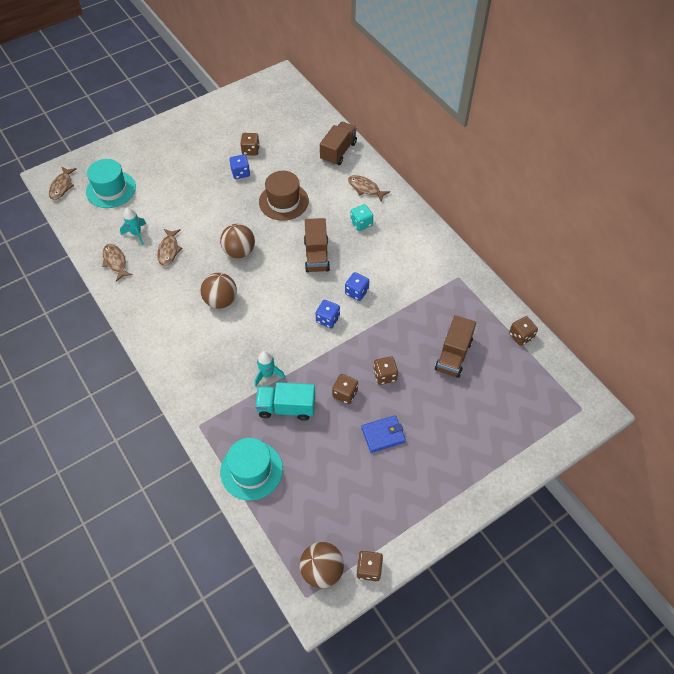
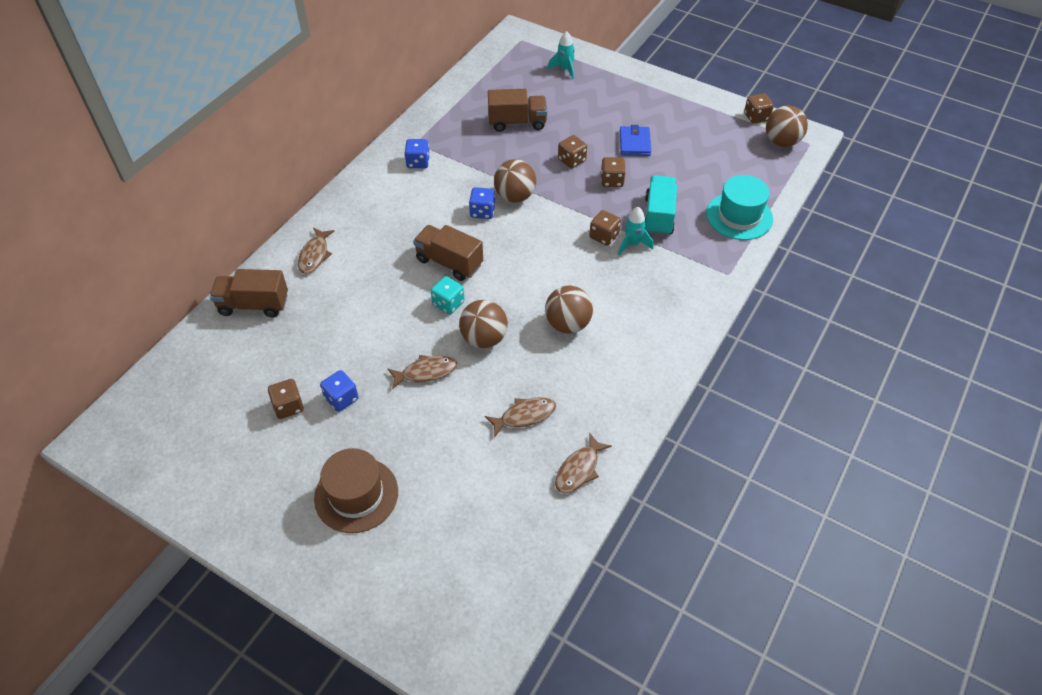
camera: 115 degrees left, 5 degrees down
(62, 186) = (479, 639): brown fish -> brown fish (426, 372)
(111, 189) = (451, 556): turquoise hat -> none
(136, 234) = (517, 471): turquoise rocket -> turquoise rocket (564, 69)
(283, 201) = (375, 327): brown hat -> brown hat (356, 495)
(286, 408) = (658, 216): turquoise truck -> turquoise truck turned 150 degrees counterclockwise
(316, 255) = (449, 262): brown truck -> brown truck turned 120 degrees counterclockwise
(327, 319) = (533, 222): blue dice -> blue dice (418, 162)
(361, 223) = (377, 240): turquoise dice -> turquoise dice (448, 303)
(362, 318) = (515, 196): none -> brown ball
(383, 435) = (634, 143): blue wallet -> blue wallet turned 45 degrees clockwise
(521, 336) = (466, 87): brown dice -> brown dice (604, 236)

